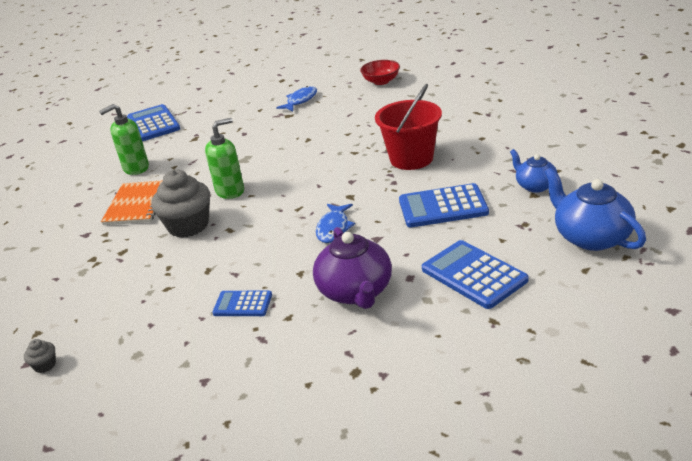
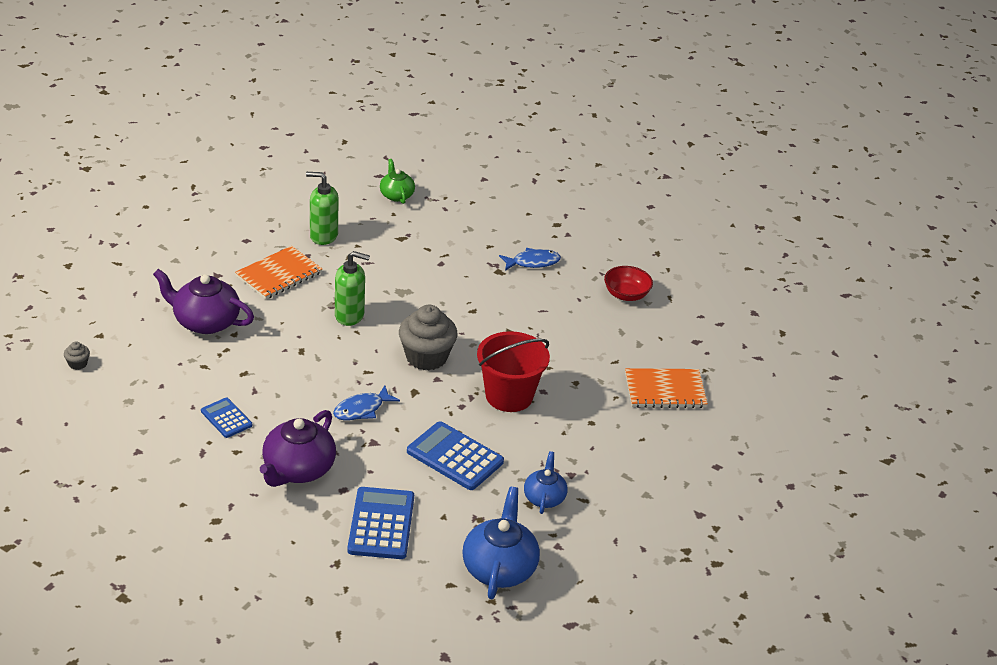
camera: 35 degrees right, 5 degrees up
(122, 264) = (205, 322): none -> purple teapot
(153, 124) = (396, 195): blue calculator -> green teapot
(188, 226) = (283, 324): grey cupcake -> grey cupcake (426, 357)
(487, 101) = (665, 390): none -> orange notebook

